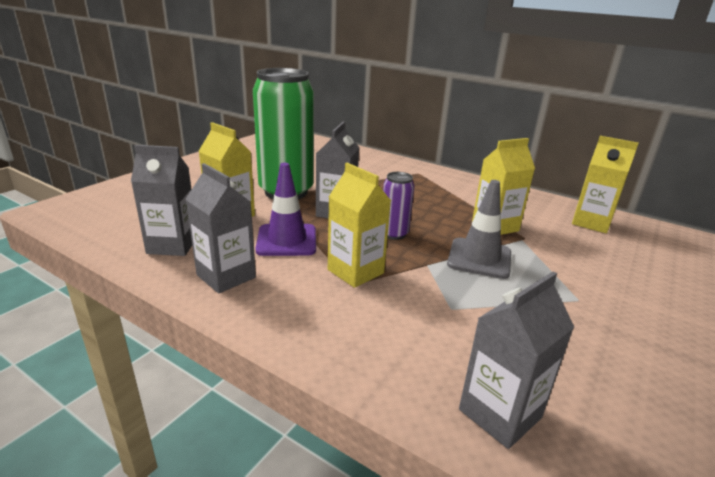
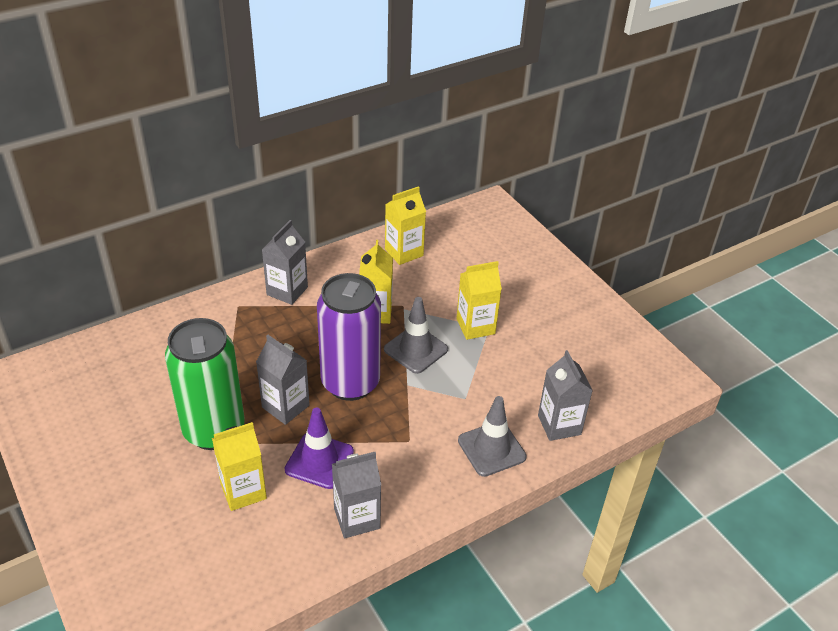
camera: 65 degrees left, 15 degrees up
(172, 245) = (280, 548): grey carton -> grey carton (287, 291)
(355, 271) = (394, 432): yellow carton -> yellow carton (475, 326)
(392, 351) = (491, 449): none -> grey traffic cone
(394, 234) = (350, 383): purple can -> purple can, size x2.16

